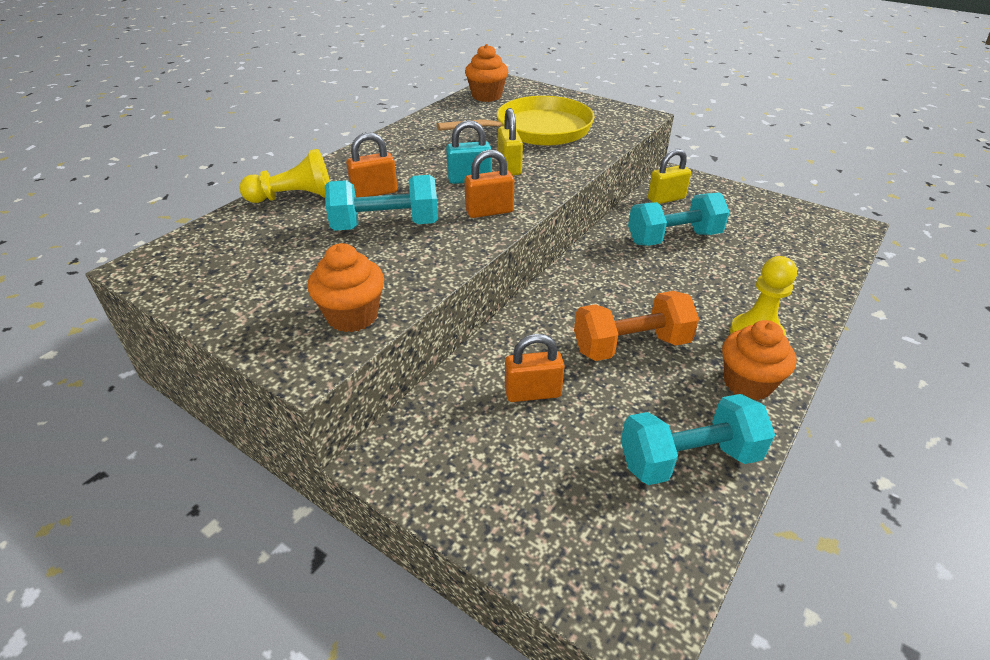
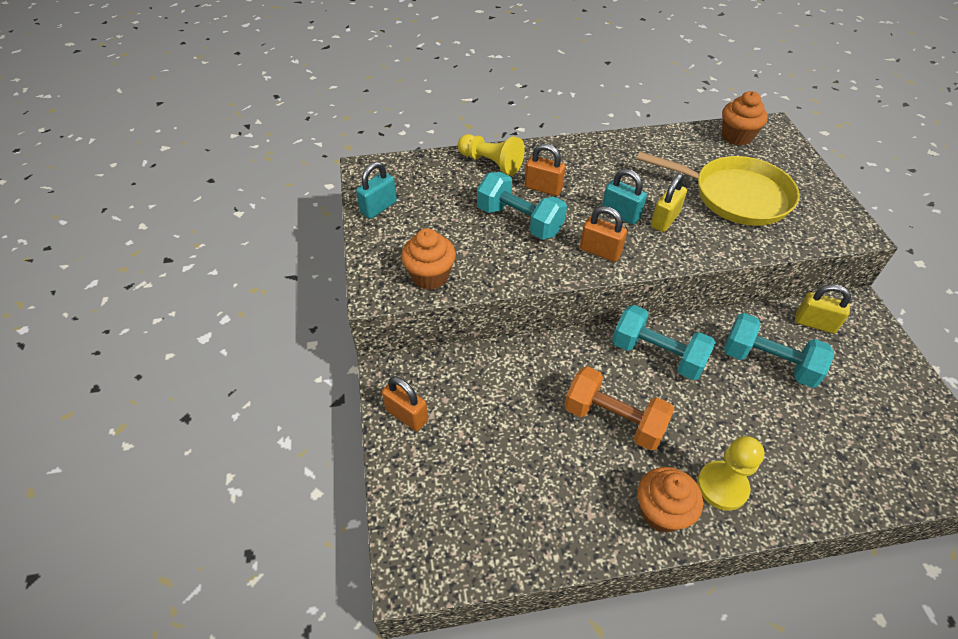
camera: 45 degrees right, 10 degrees up
(205, 291) = (378, 207): none -> turquoise padlock
(532, 393) = (510, 400): orange padlock -> orange padlock (406, 415)
(689, 459) = (550, 520): turquoise dumbbell -> turquoise dumbbell (657, 355)

